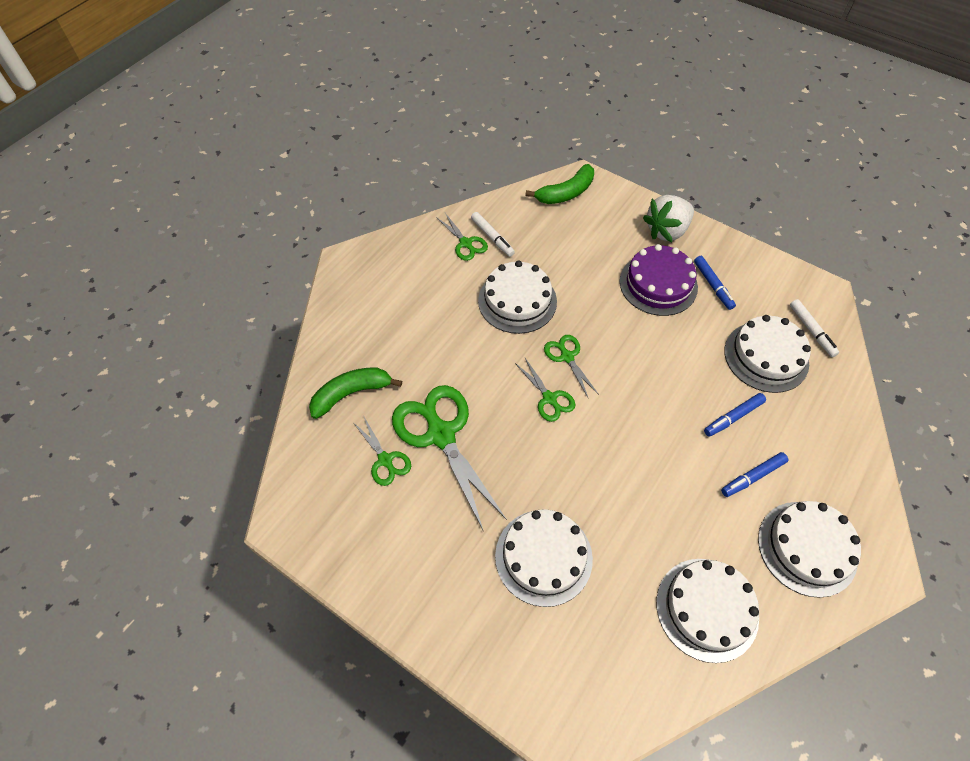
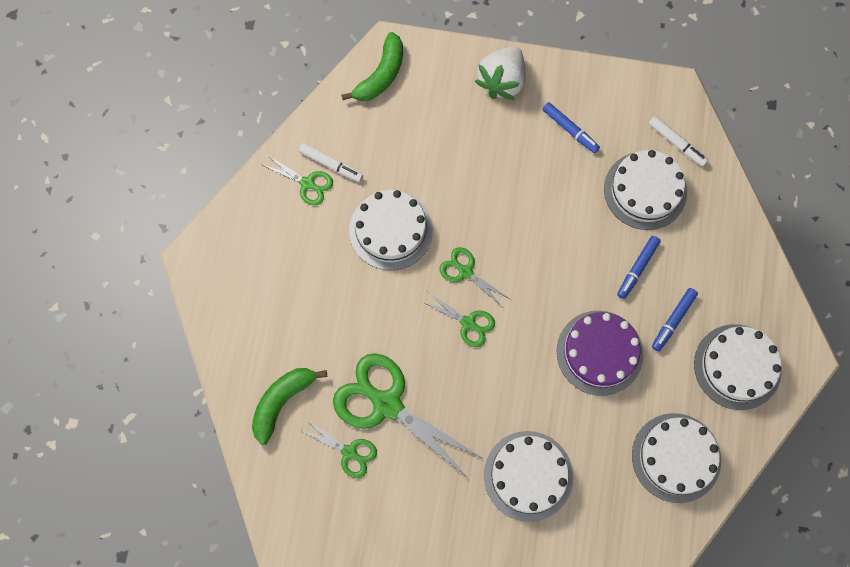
camera: 25 degrees left, 15 degrees up
(658, 284) = (518, 151): purple cake -> purple cake (599, 352)

